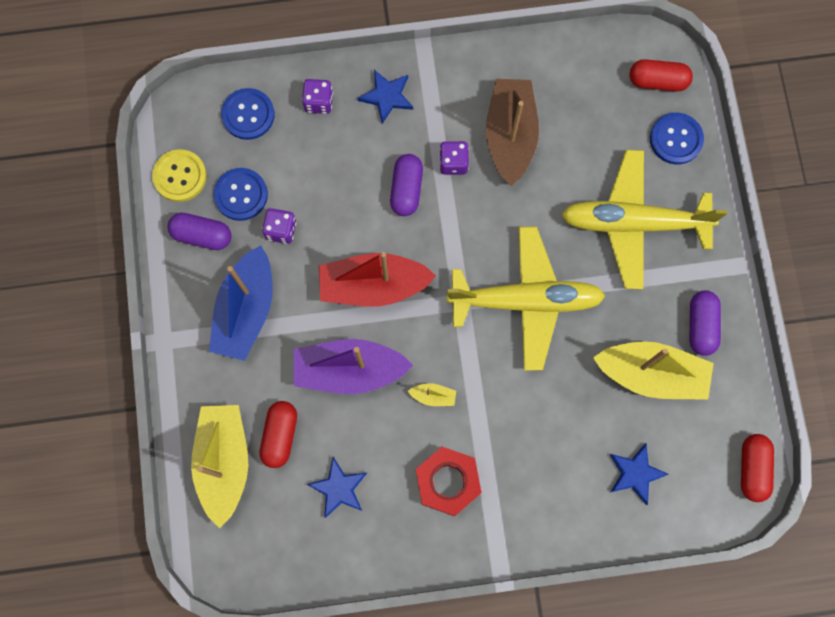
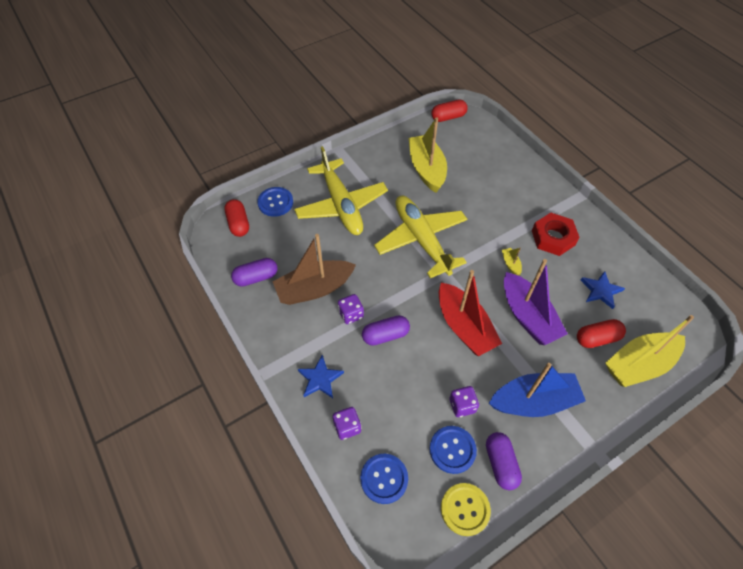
camera: 115 degrees left, 20 degrees down
(635, 473) = (484, 159): blue star -> none
(701, 325) = (385, 157): purple capsule -> purple capsule (256, 277)

